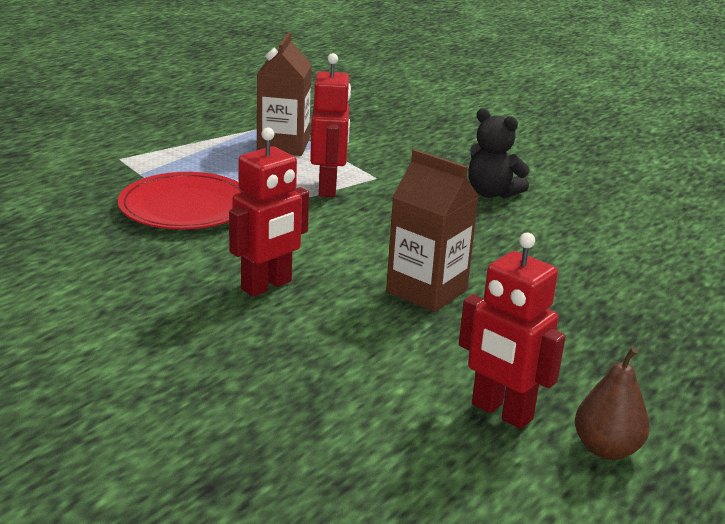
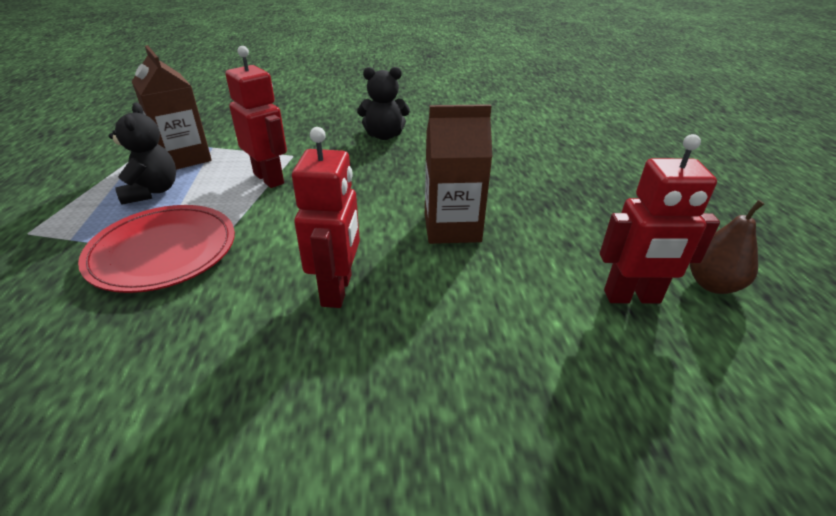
camera: 40 degrees left, 10 degrees up
(228, 162) = (152, 191): none -> black teddy bear

